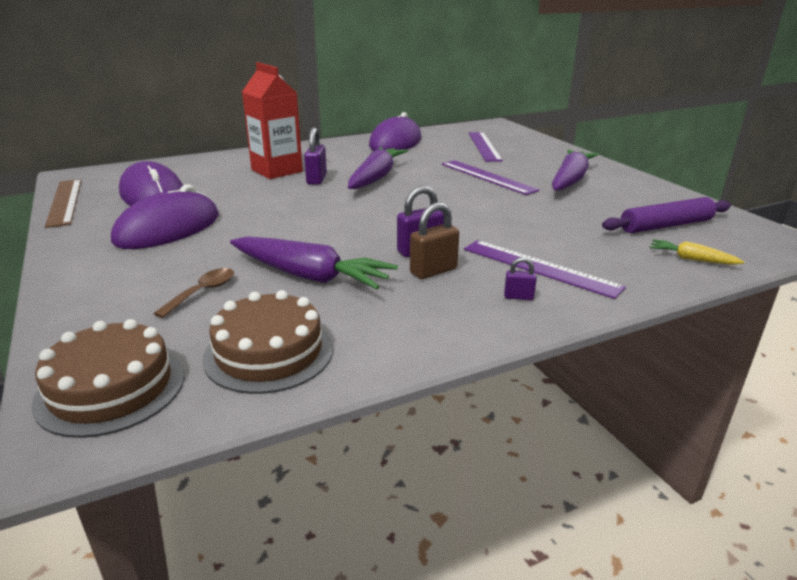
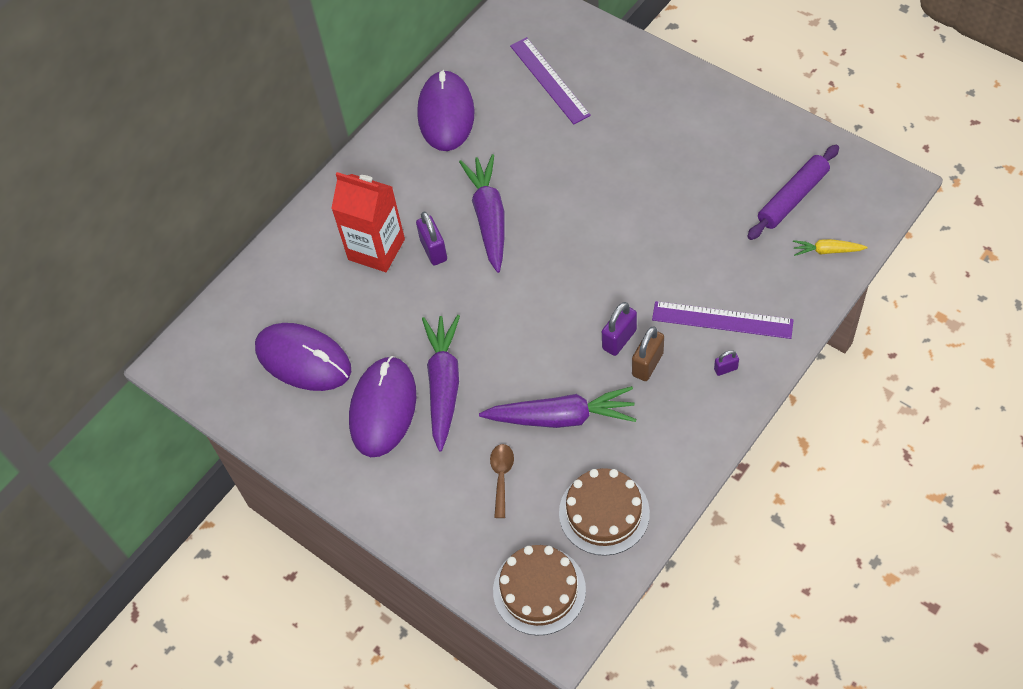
camera: 20 degrees left, 30 degrees up
(65, 202) = (234, 413): brown ruler -> none
(487, 177) = (596, 164): purple ruler -> none
(570, 180) = (678, 135): purple carrot -> purple carrot (443, 385)

